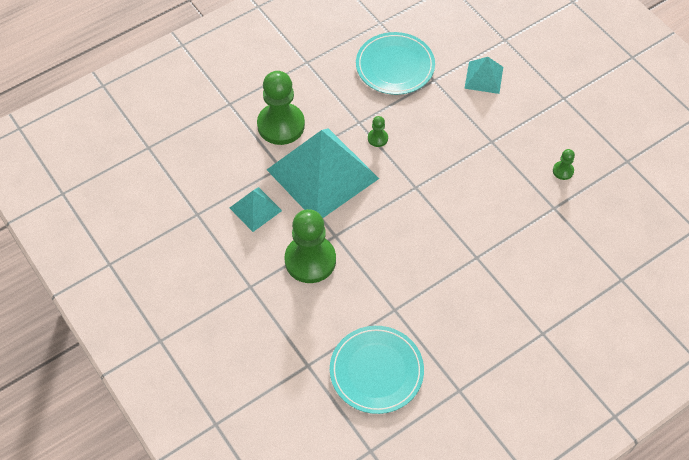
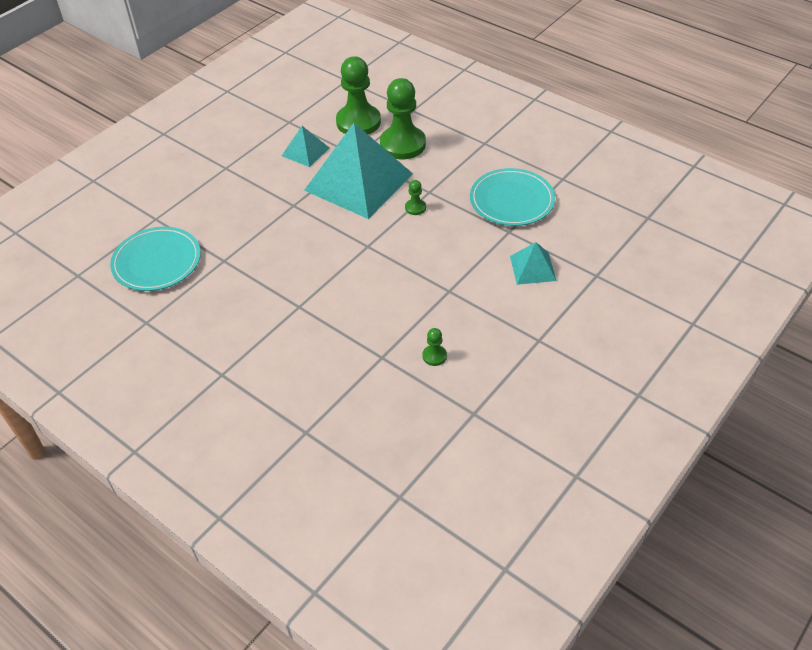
camera: 75 degrees right, 10 degrees down
(310, 260) = (262, 195): green pawn -> green pawn (358, 122)

